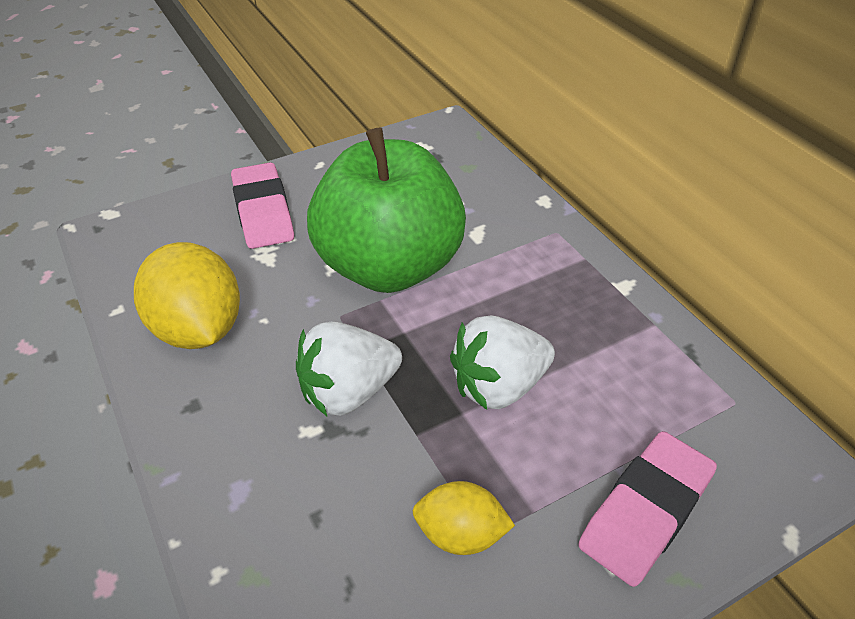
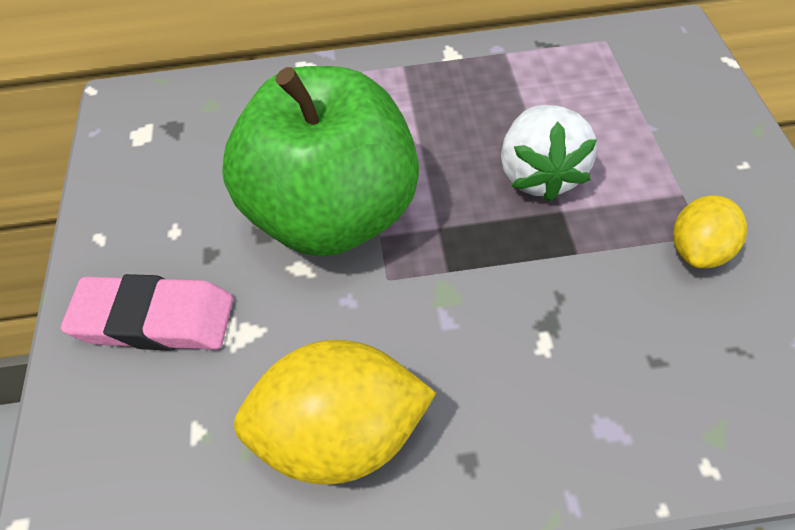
camera: 65 degrees left, 10 degrees up
(348, 392) = (504, 296): white strawberry -> none
(645, 512) = (697, 126): pink eraser -> none

